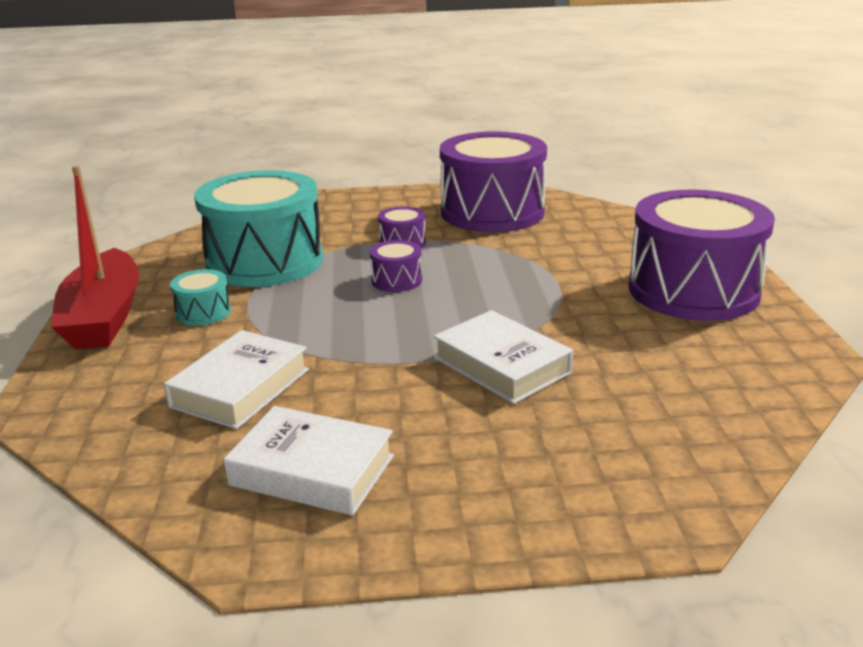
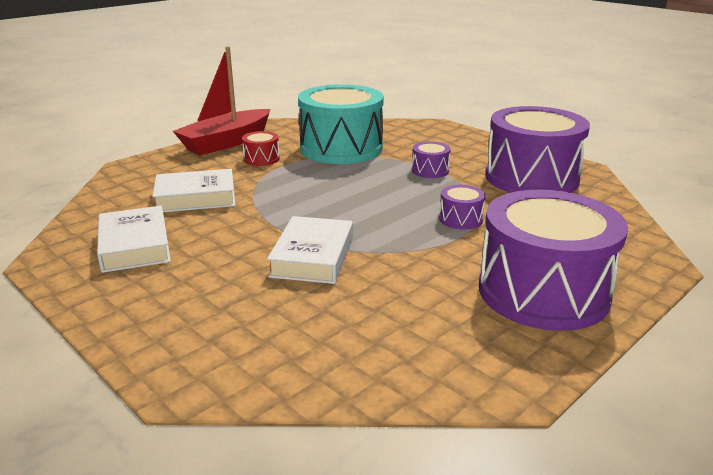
camera: 50 degrees right, 0 degrees up
(203, 312) = (261, 159): turquoise drum -> red drum
(397, 280) = (376, 188): purple drum -> purple drum (460, 219)

